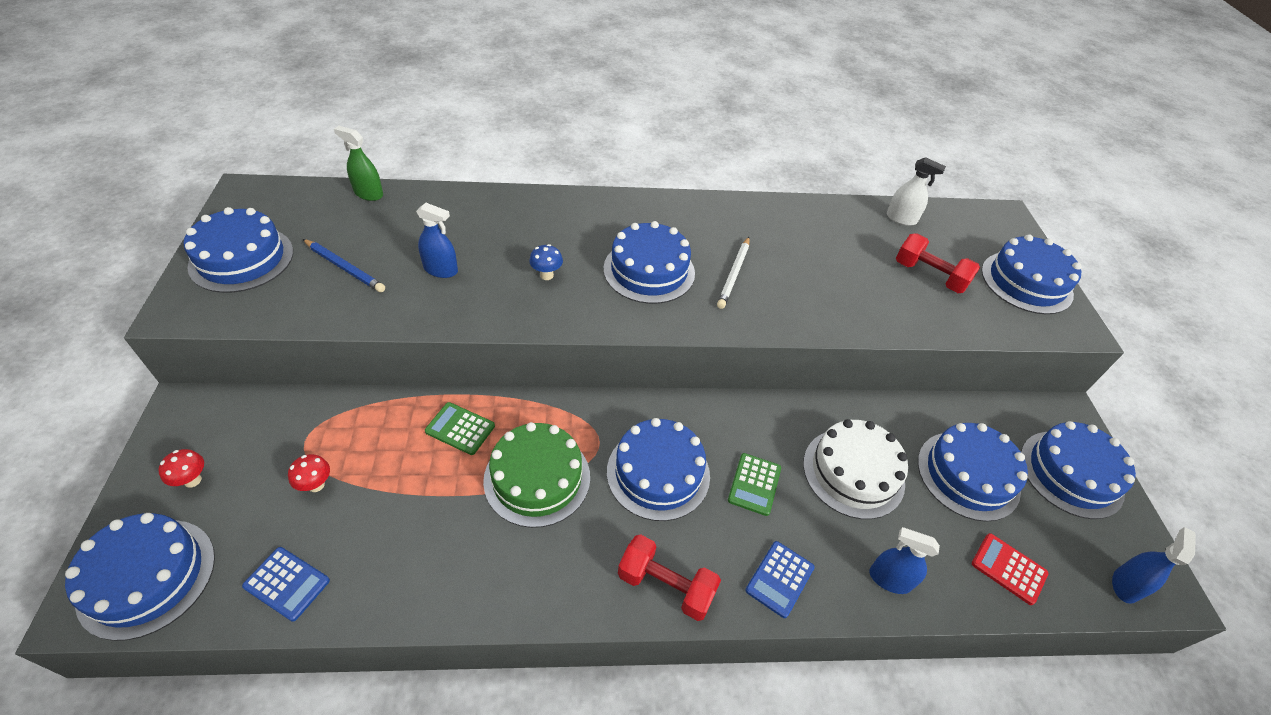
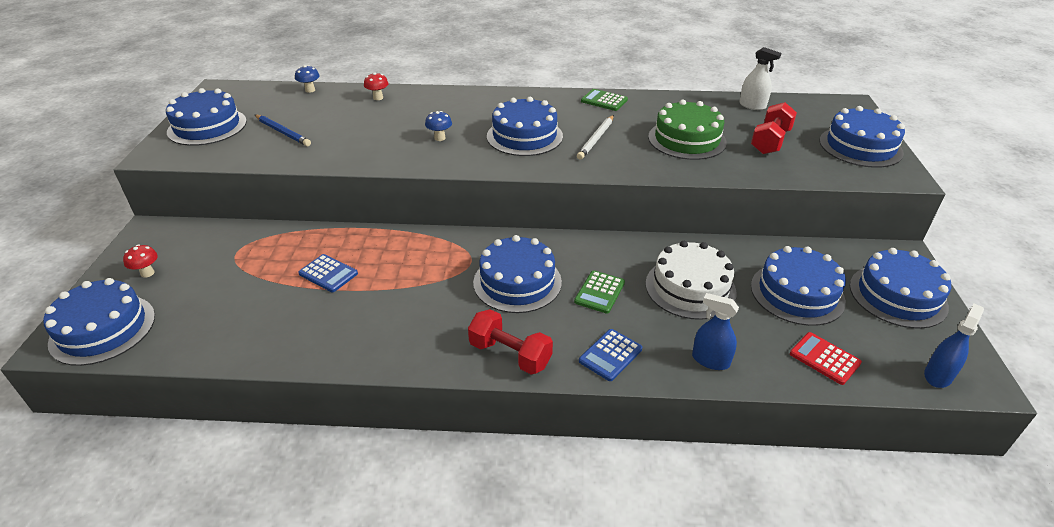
camera: 10 degrees right, 10 degrees down
(287, 583) = (205, 338): blue calculator -> blue calculator (328, 274)
(316, 485) = (239, 279): red mushroom -> red mushroom (378, 98)
(368, 194) = (310, 90): green spray bottle -> blue mushroom
(441, 270) = (356, 134): blue spray bottle -> none
(460, 428) = (359, 249): green calculator -> green calculator (604, 100)
(537, 478) = (415, 281): green cake -> green cake (687, 139)
(929, 276) = (770, 142): red dumbbell -> red dumbbell turned 75 degrees clockwise

